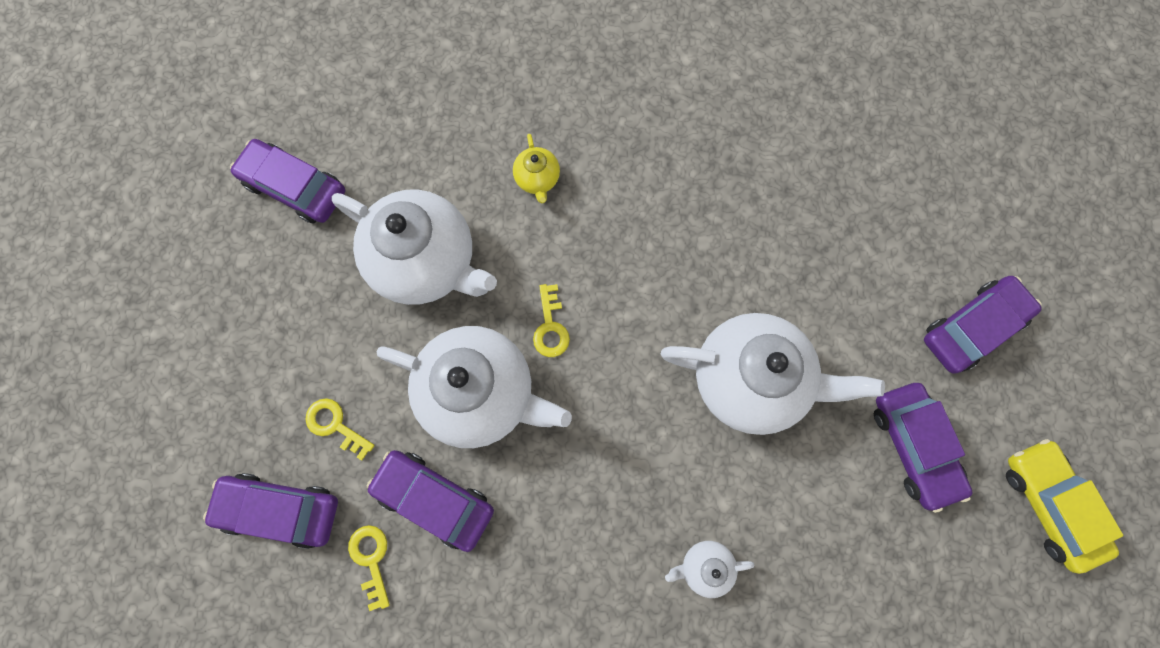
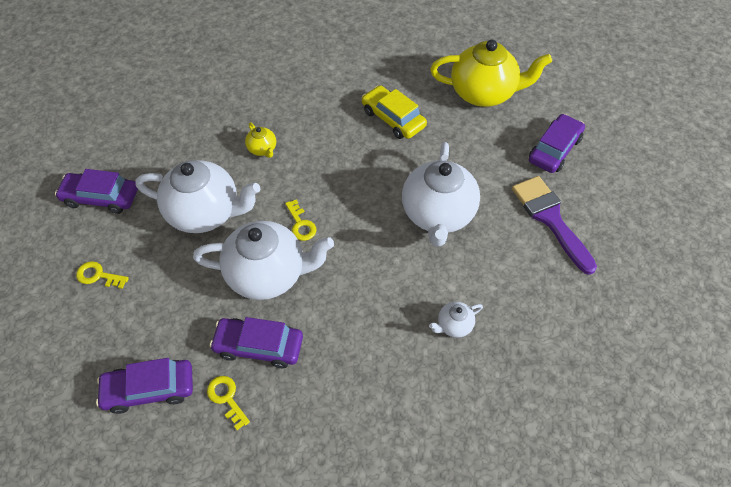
camera: 20 degrees left, 20 degrees down
(335, 425) = (173, 325): yellow key -> yellow key (98, 275)
(749, 379) = (437, 214): white teapot -> white teapot turned 105 degrees clockwise
(903, 186) = (483, 93): none -> yellow teapot
(913, 446) = (550, 219): purple car -> purple brush
(1048, 504) = (641, 224): yellow car -> yellow car (393, 118)

